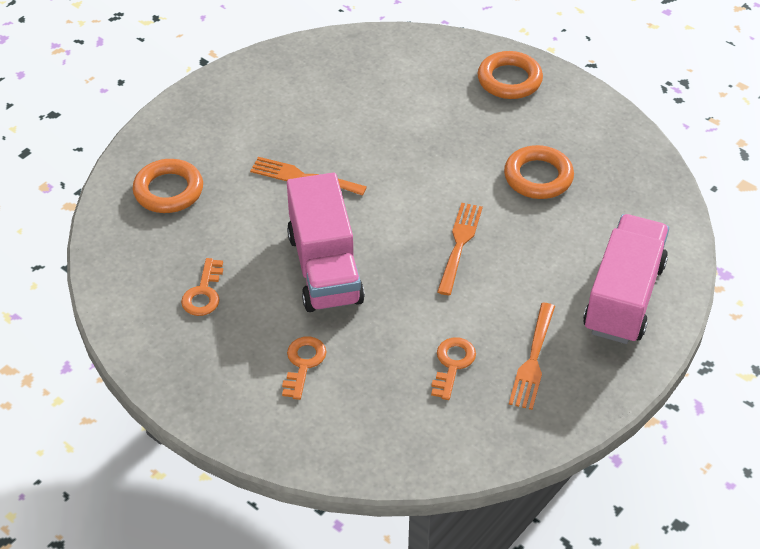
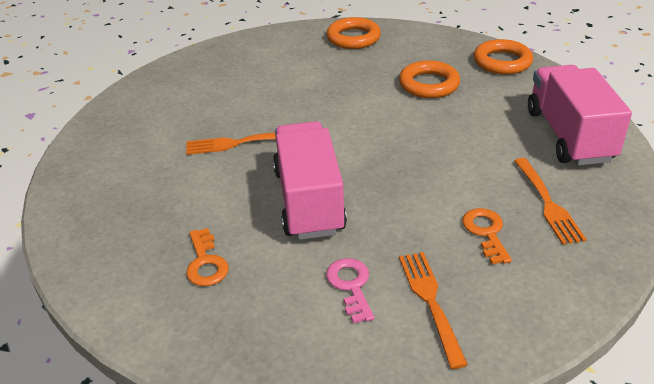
camera: 25 degrees left, 10 degrees down
(168, 191) = (115, 193): orange ring -> orange ring (502, 62)
(303, 363) = (351, 286): orange key -> pink key
(324, 268) = (309, 201): pink truck -> pink truck turned 150 degrees counterclockwise
(459, 245) = (410, 146): orange fork -> orange fork (431, 302)

